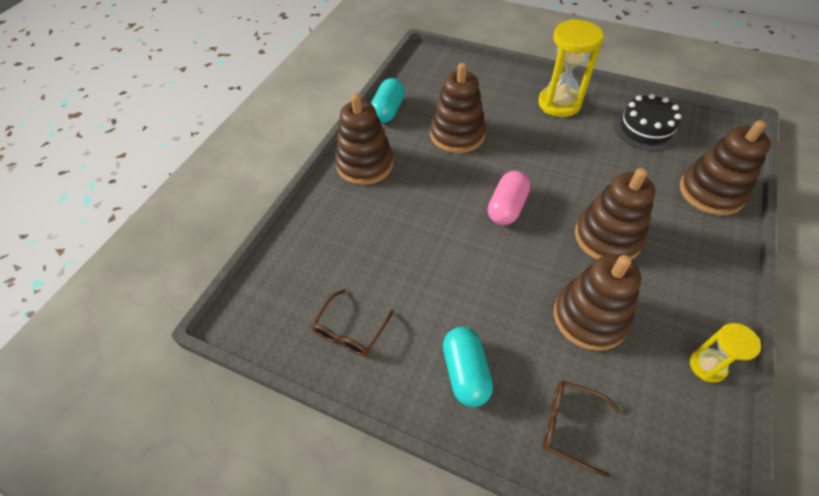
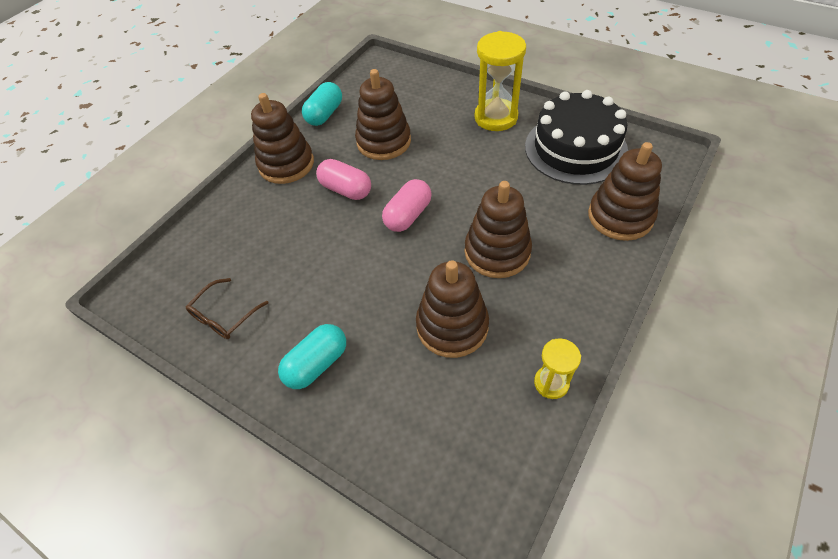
camera: 10 degrees right, 0 degrees up
(435, 186) = (346, 189): none -> pink capsule
(465, 372) = (317, 364): turquoise capsule -> turquoise capsule turned 45 degrees clockwise
(570, 426) = (397, 422): brown glasses -> none
(645, 129) = (575, 148): black cake -> black cake, size x1.59

